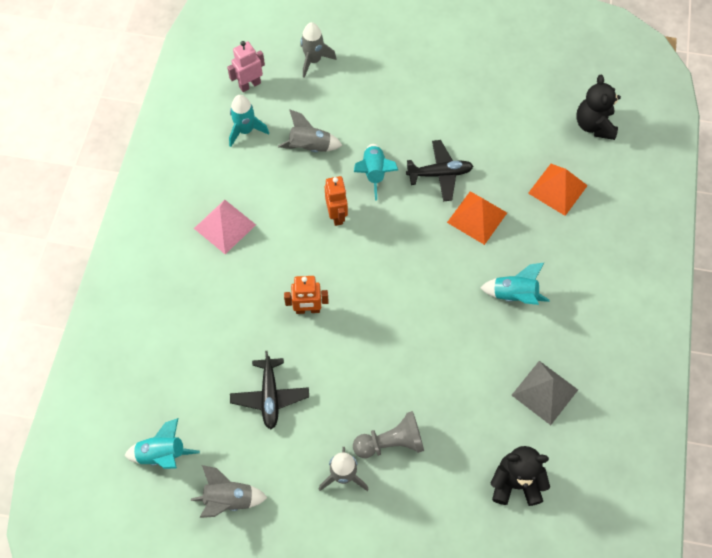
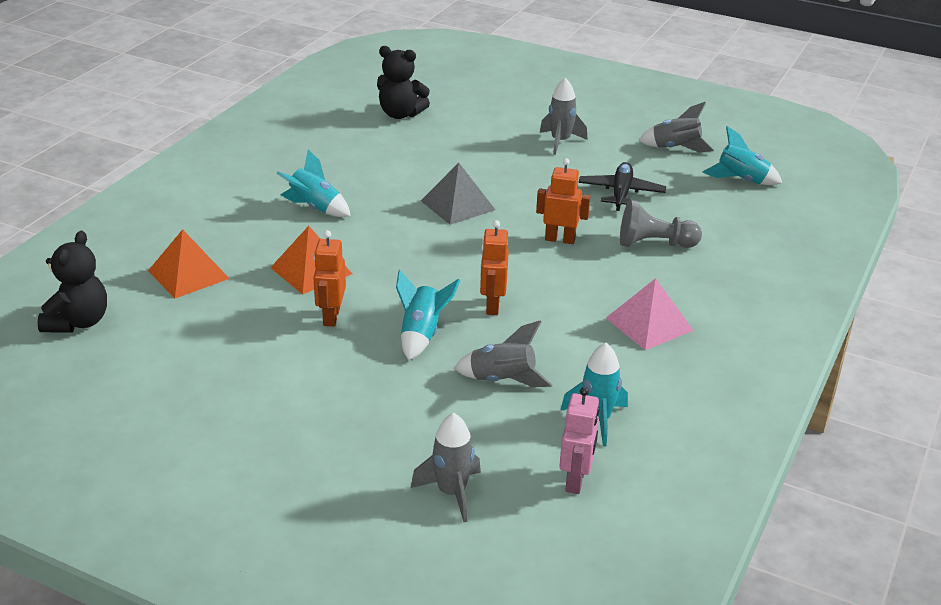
camera: 165 degrees left, 30 degrees down
(250, 85) = (576, 480): pink robot -> pink robot turned 60 degrees counterclockwise
(391, 442) = (505, 150): grey pawn -> grey pawn (654, 244)
(440, 174) = (331, 317): black plane -> orange robot
(545, 392) = (334, 149): grey pyramid -> grey pyramid (457, 205)

